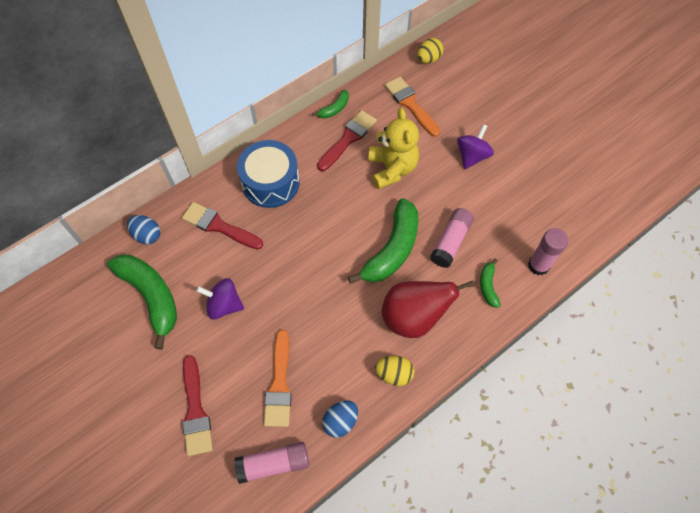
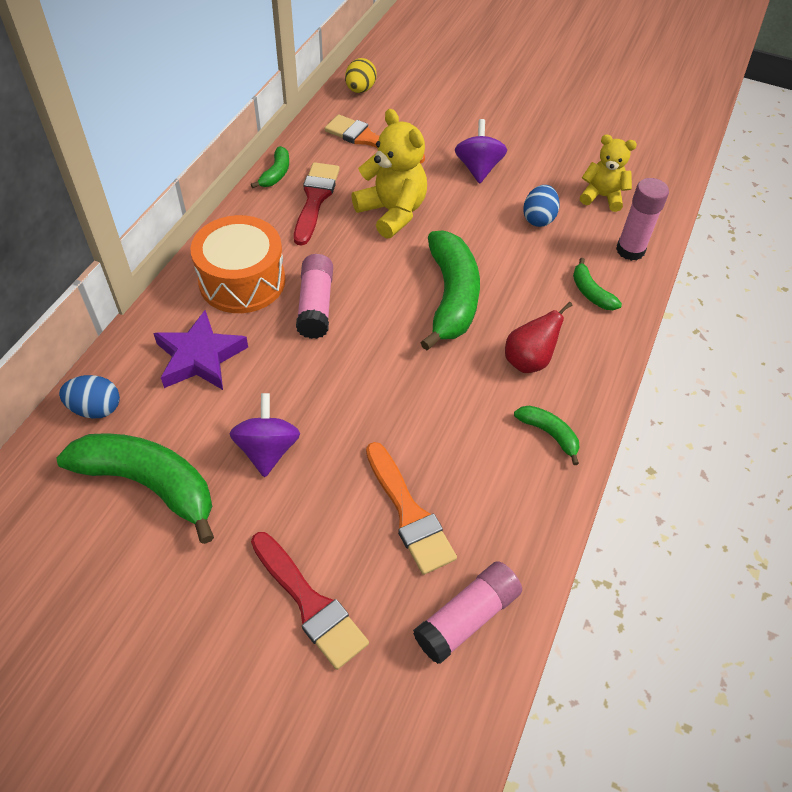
camera: 30 degrees left, 10 degrees down
(219, 226) = (200, 357): red brush -> purple star
(224, 305) = (267, 450): purple spinning top -> purple spinning top turned 105 degrees clockwise
(270, 182) = (242, 281): blue drum -> orange drum
(340, 421) = (520, 520): blue egg -> blue egg (538, 218)
(394, 374) = (549, 434): yellow egg -> green banana
(413, 317) = (528, 361): red pear -> red pear, size x0.61
(451, 242) = (515, 263): pink glue stick -> pink glue stick (316, 305)
(547, 214) = (602, 197): none -> yellow teddy bear

